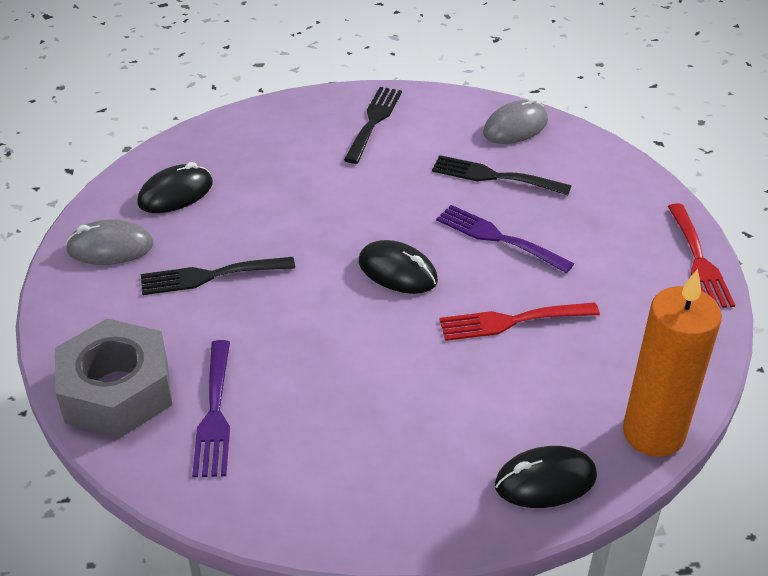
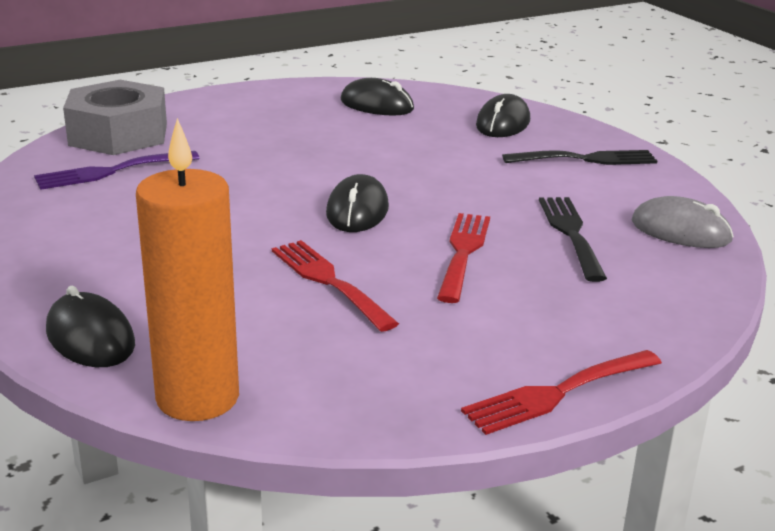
camera: 65 degrees right, 15 degrees down
(110, 247) = (285, 98): grey mouse -> none
(210, 276) = (280, 137): black fork -> none
(273, 136) = (503, 123): none -> black mouse
(498, 238) = (463, 252): purple fork -> red fork

